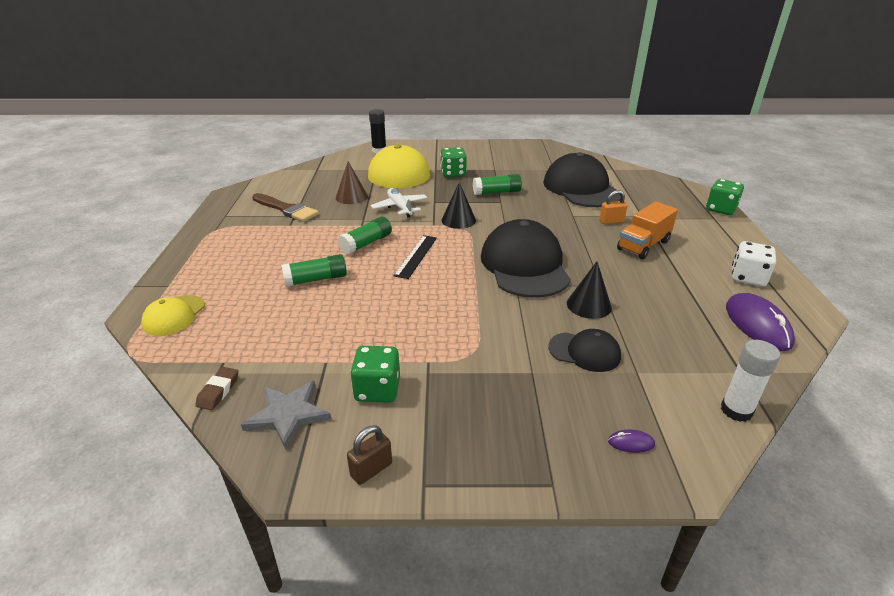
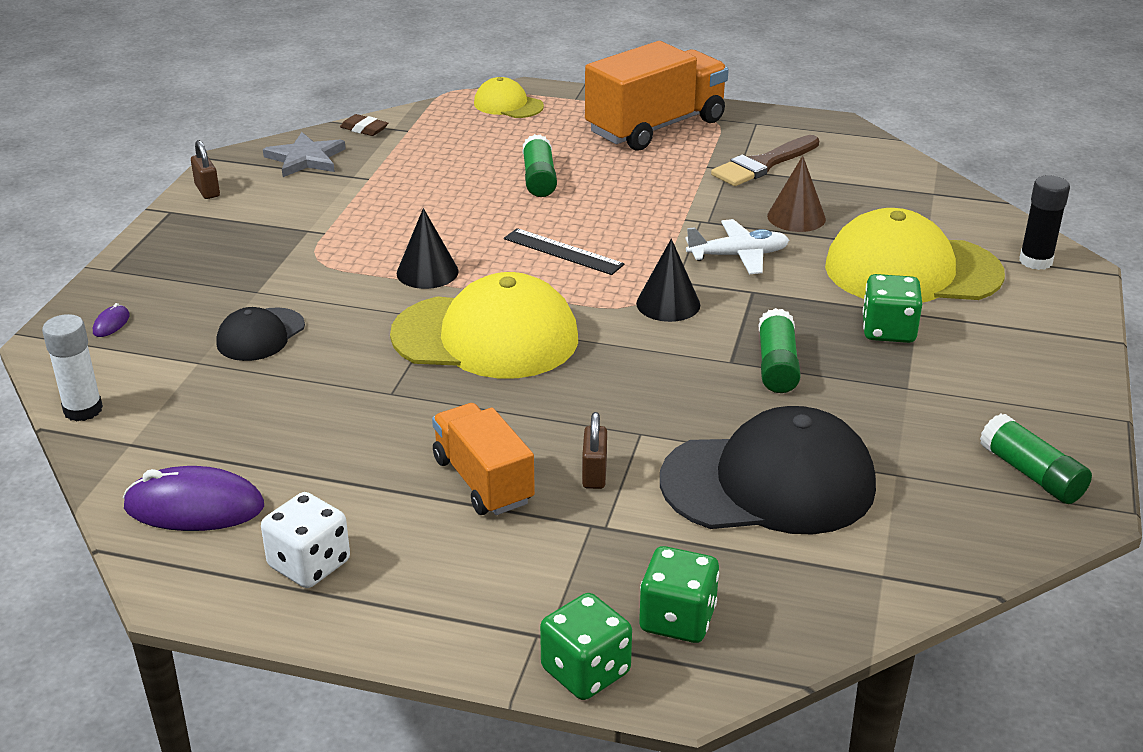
camera: 105 degrees right, 0 degrees up
(228, 247) = (656, 127): none -> orange truck
(366, 243) = (620, 218): green glue stick -> green glue stick (1031, 474)
(377, 389) = (304, 201): green dice -> green dice (677, 619)
(524, 265) = (486, 337): black cap -> yellow cap
(589, 305) = (349, 366): black cone -> black cone (427, 272)
(611, 221) = (594, 474): orange padlock -> brown padlock

